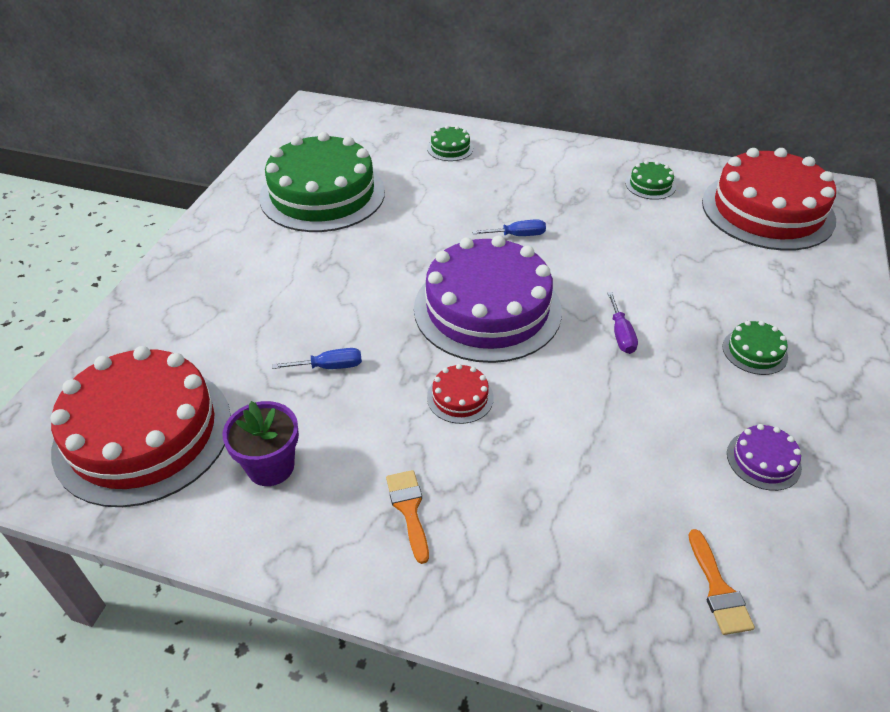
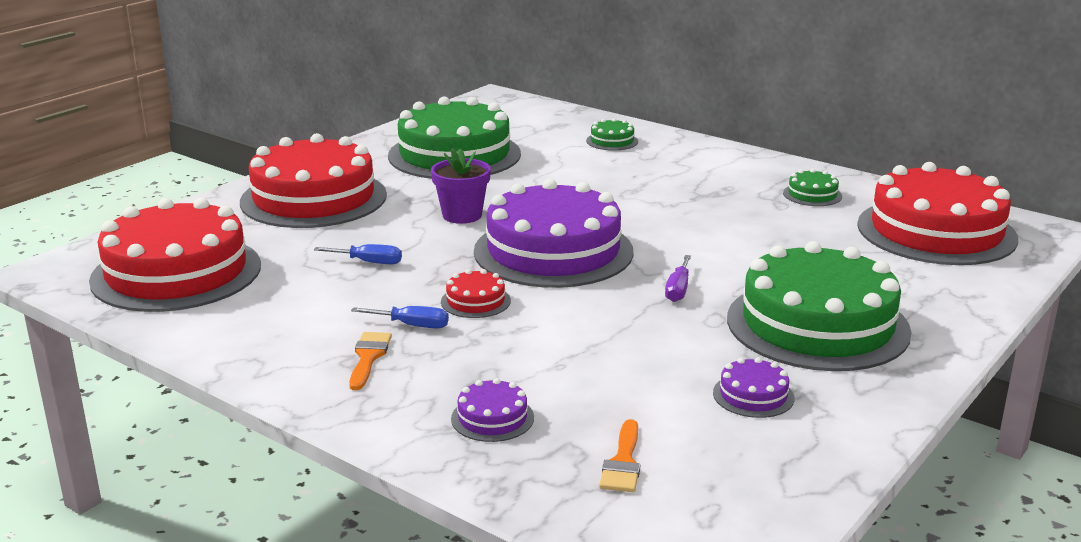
camera: 20 degrees right, 20 degrees down
(223, 285) = (313, 198): none -> red cake
(270, 466) = (267, 310): purple flower pot -> purple flower pot (462, 215)
(518, 235) = (630, 209): blue screwdriver -> blue screwdriver (412, 325)
(572, 563) = (492, 418): none -> purple cake
(754, 351) = (817, 325): green cake -> green cake, size x2.48

